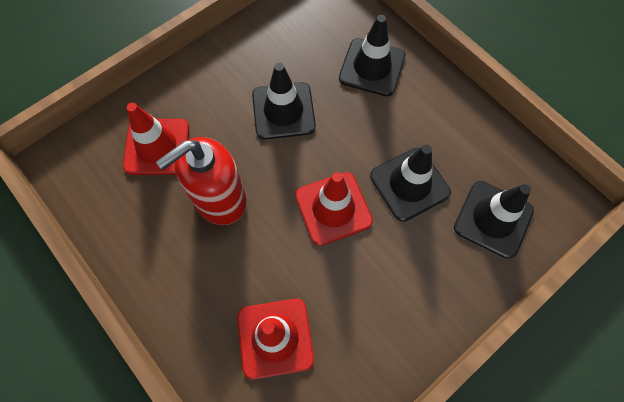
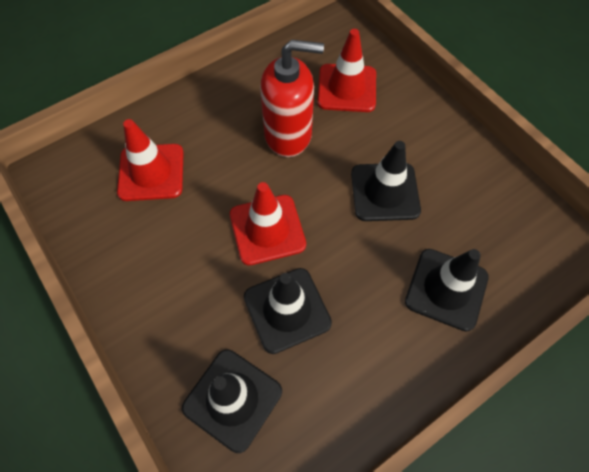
camera: 95 degrees right, 5 degrees down
(219, 199) = (288, 134): red soap dispenser -> red soap dispenser turned 120 degrees clockwise

